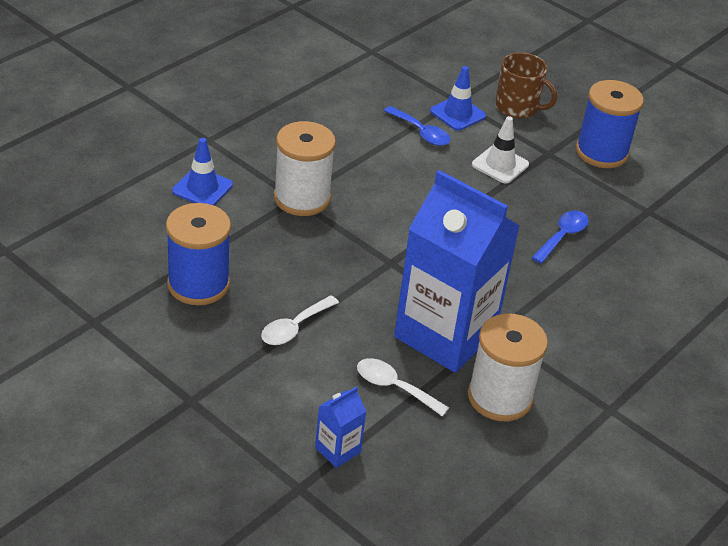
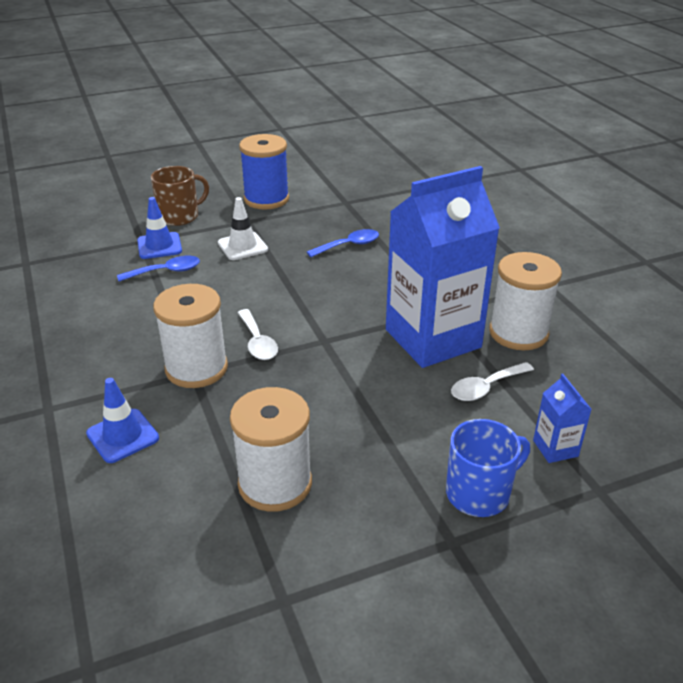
camera: 60 degrees left, 5 degrees down
(198, 284) = (275, 483): blue spool -> white spool
(253, 407) = (479, 493): none -> blue mug
(294, 328) = (379, 429): white spoon -> white spoon (257, 342)
(562, 236) = (349, 245): blue spoon -> blue spoon turned 90 degrees clockwise

